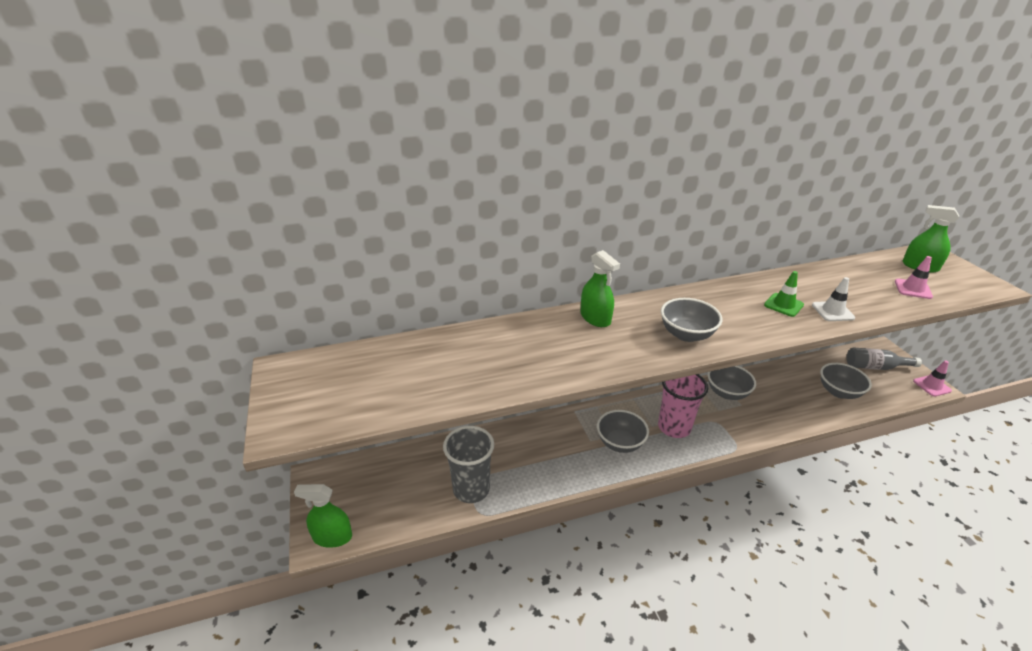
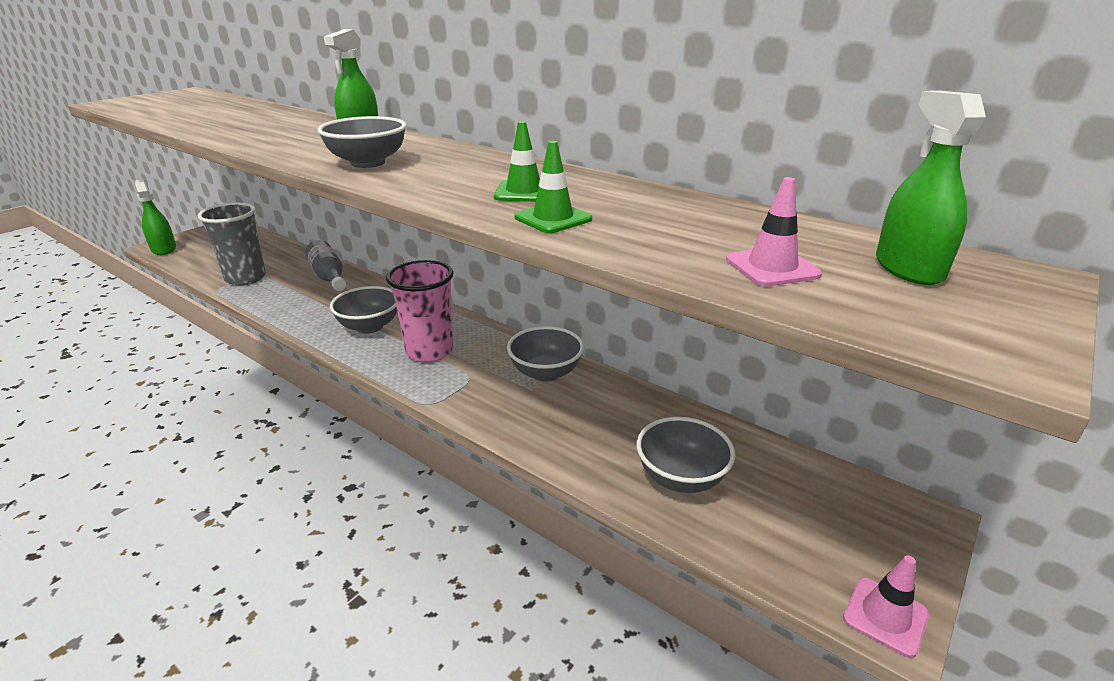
camera: 55 degrees right, 5 degrees down
(832, 311) = (553, 218): white traffic cone -> green traffic cone
(875, 367) = (832, 514): grey bottle -> grey bottle (329, 277)

